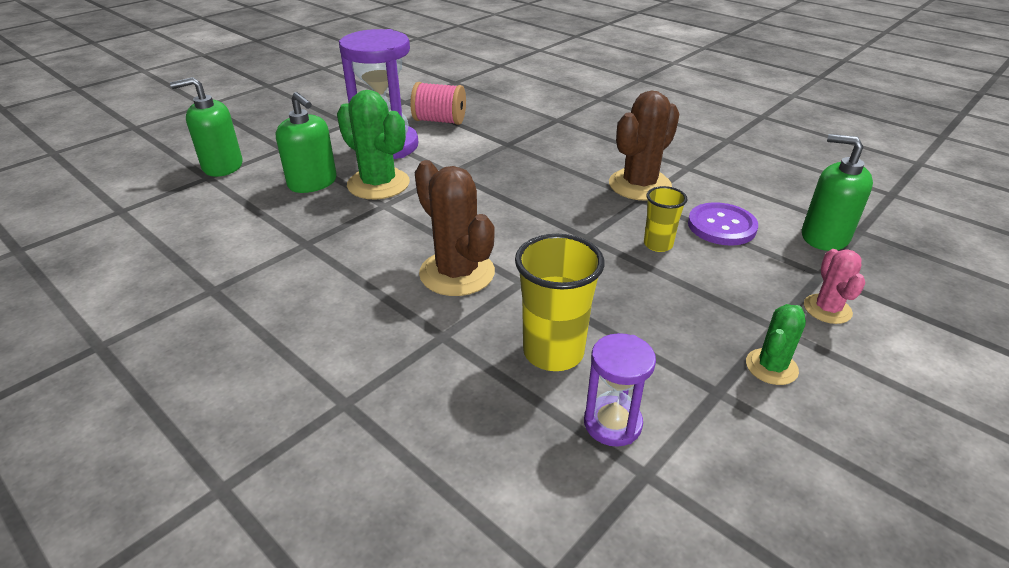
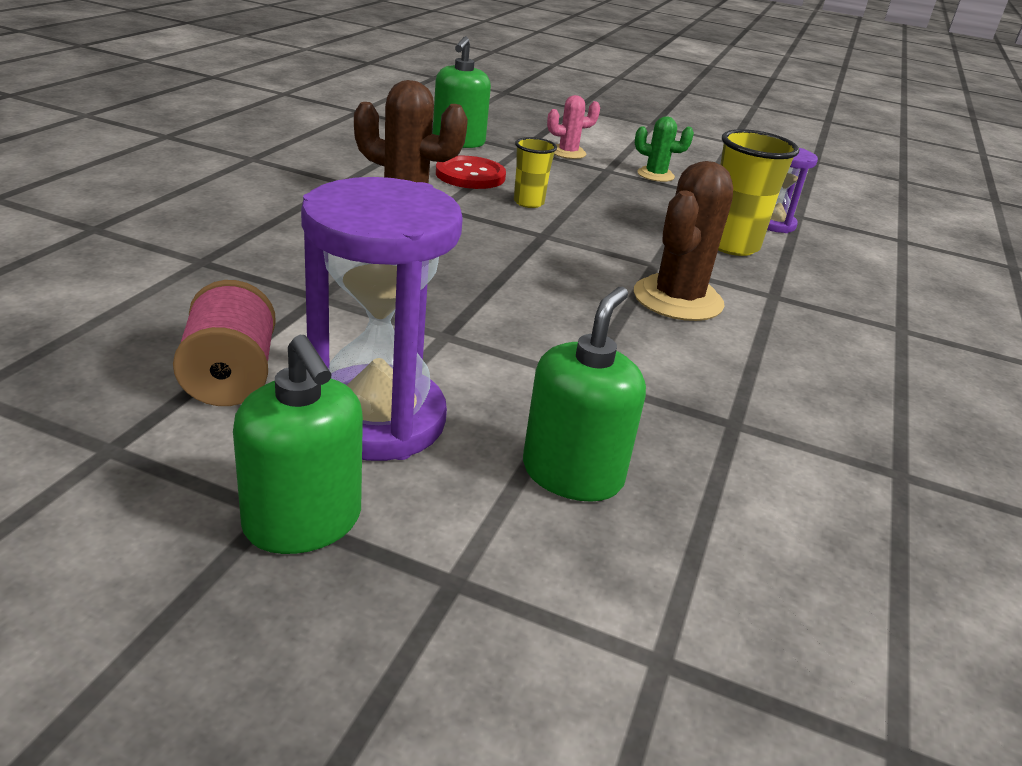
camera: 115 degrees left, 5 degrees down
(222, 166) = (600, 658): green soap dispenser -> green soap dispenser (303, 522)
(378, 184) = (527, 396): green cactus -> none
(721, 226) = (470, 175): purple button -> red button

